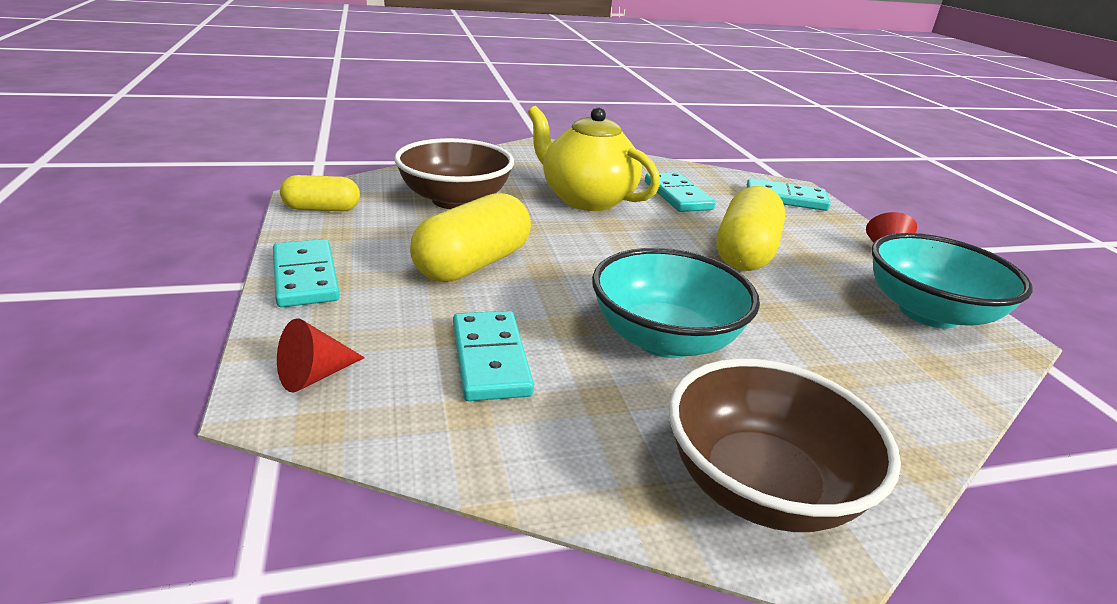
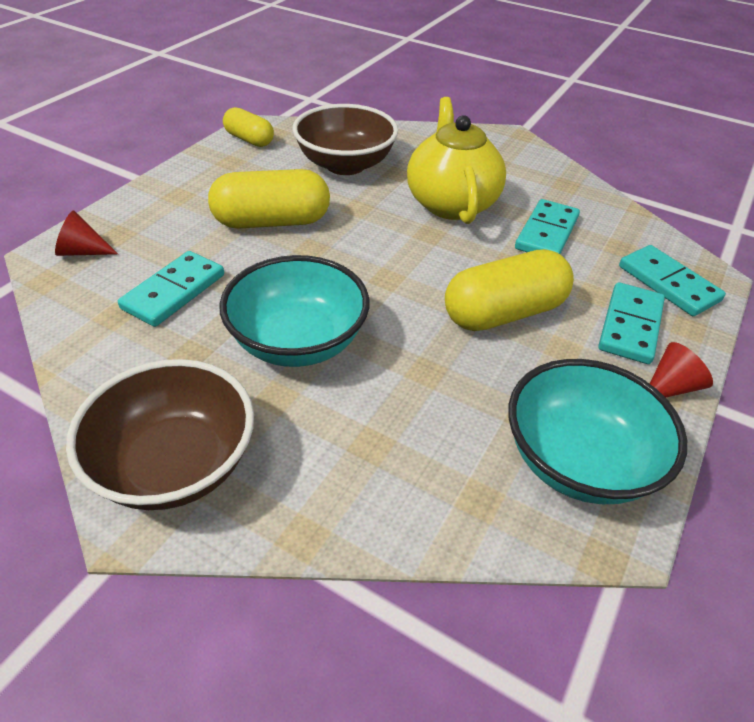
camera: 45 degrees right, 15 degrees up
(305, 277) = (168, 187): turquoise domino -> turquoise domino (630, 326)

